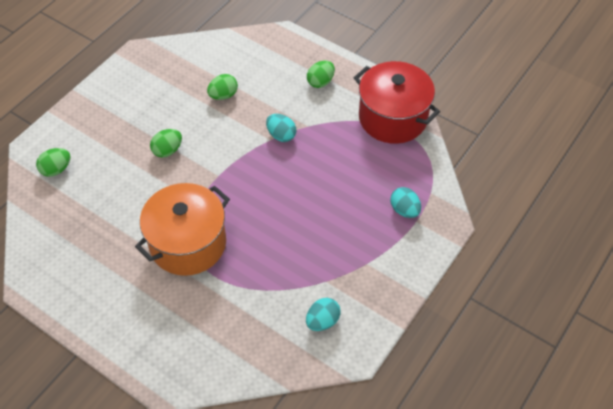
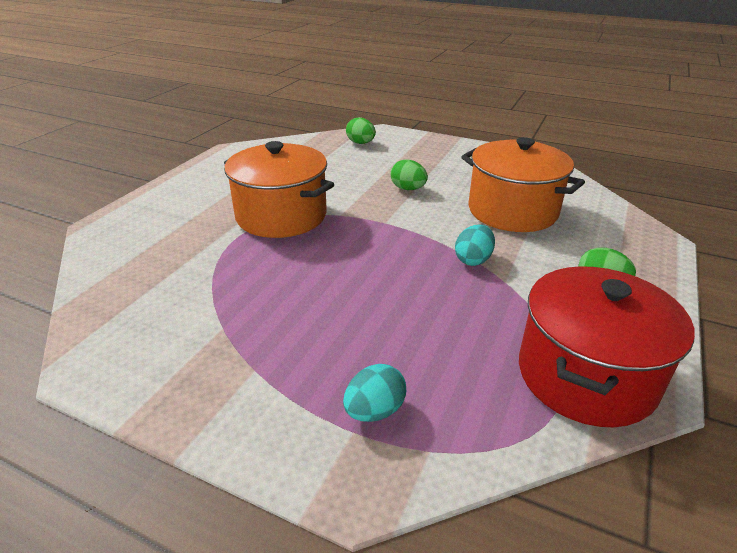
camera: 80 degrees right, 20 degrees down
(223, 95) = (512, 211): green egg -> orange pot
(322, 321) = (152, 331): turquoise egg -> none

